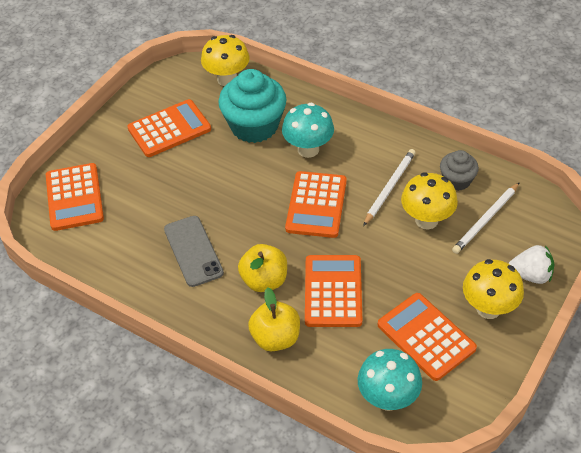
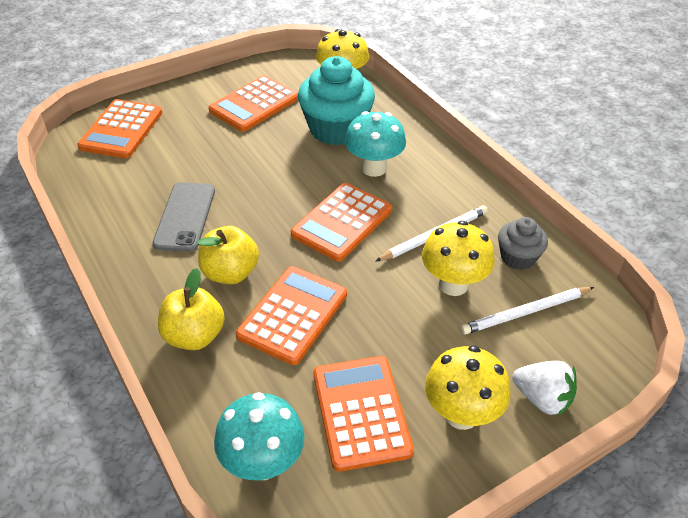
camera: 25 degrees right, 5 degrees down
(169, 129) = (254, 104): orange calculator -> orange calculator turned 135 degrees clockwise

